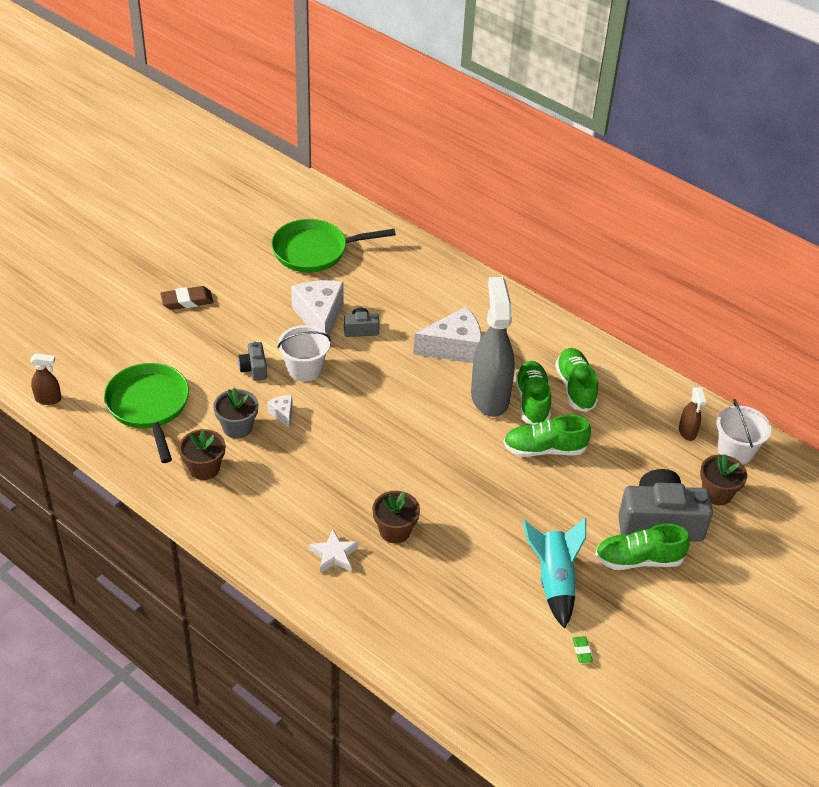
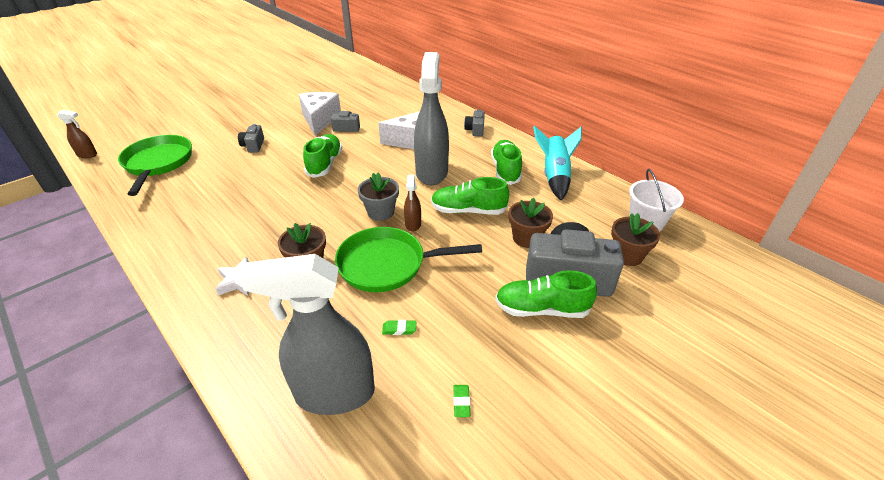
camera: 10 degrees right, 5 degrees down
(187, 301) = (230, 107): brown eraser -> none
(204, 468) = (171, 205): brown flower pot -> brown flower pot (526, 238)
(237, 427) = (216, 180): grey flower pot -> grey flower pot (380, 212)
(282, 414) = (258, 174): white cheese -> none
(304, 369) = (291, 148): white bucket -> none
(315, 251) = (335, 87): green pan -> green pan (388, 264)
(471, 654) = (334, 393): none -> grey spray bottle
(510, 591) = (399, 329): none -> green eraser
(526, 322) = (475, 130): none -> grey camera
(532, 401) = (466, 177): green shoe -> green shoe (325, 164)
(554, 581) = (448, 322): turquoise rocket -> turquoise rocket (554, 176)
(687, 432) = (600, 206): brown spray bottle -> brown spray bottle (413, 224)

